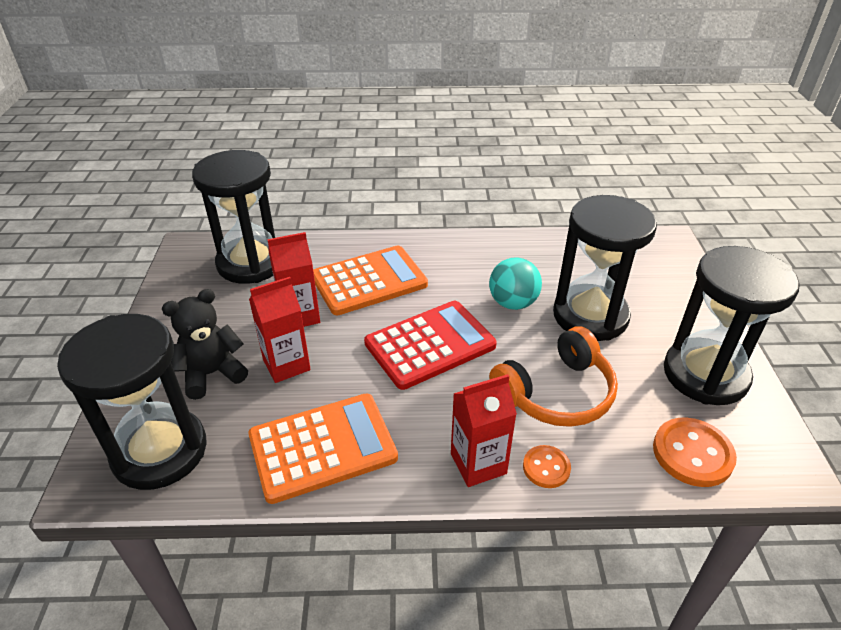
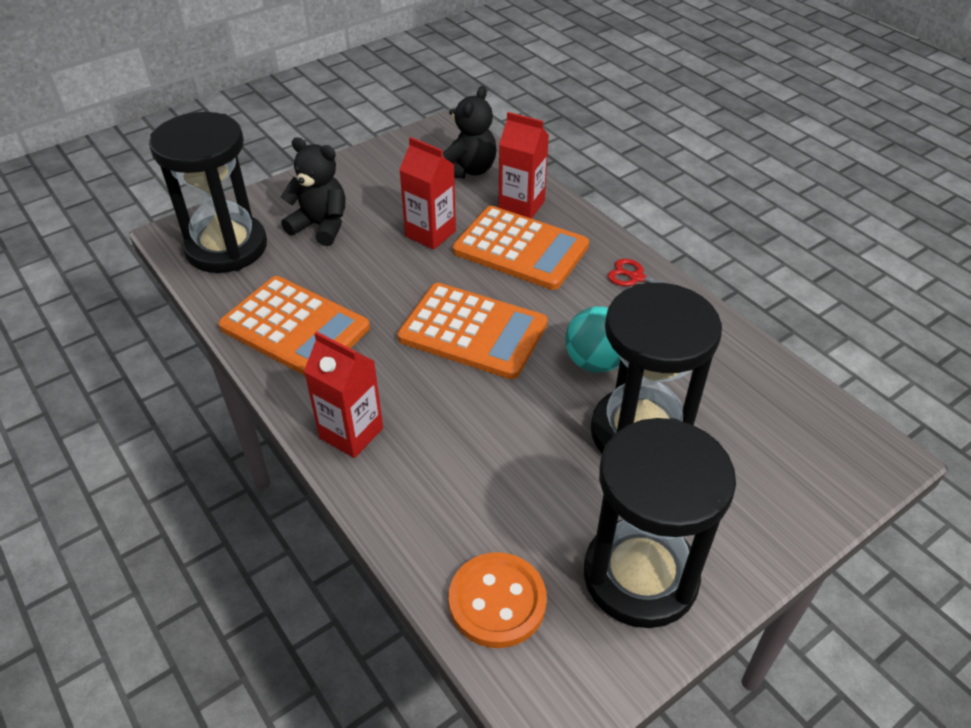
camera: 55 degrees right, 5 degrees up
(251, 263) = (468, 170): black hourglass -> black teddy bear
(286, 365) = (366, 259): red carton -> red carton (521, 206)
(430, 345) = (473, 331): red calculator -> orange calculator
(452, 247) = (636, 277): none -> red scissors
(546, 468) = (383, 484): orange button -> none
(556, 393) = (489, 452): orange headphones -> none

